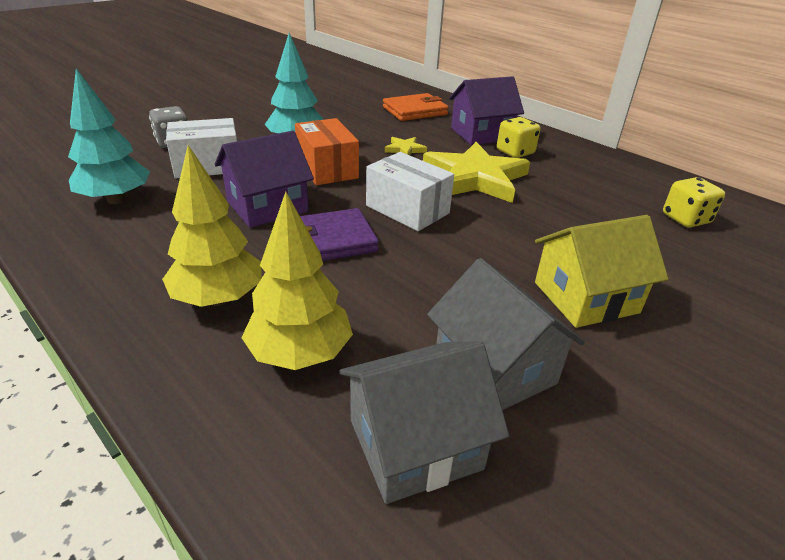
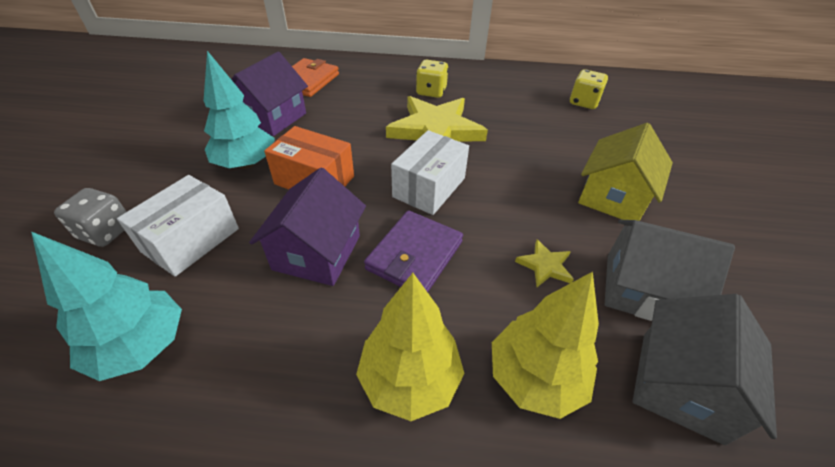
camera: 40 degrees left, 10 degrees up
(405, 149) = (351, 126): yellow star -> yellow star (545, 266)
(407, 209) = (429, 187): white box -> white box turned 60 degrees counterclockwise
(481, 134) = (387, 84): purple house -> purple house (272, 118)

